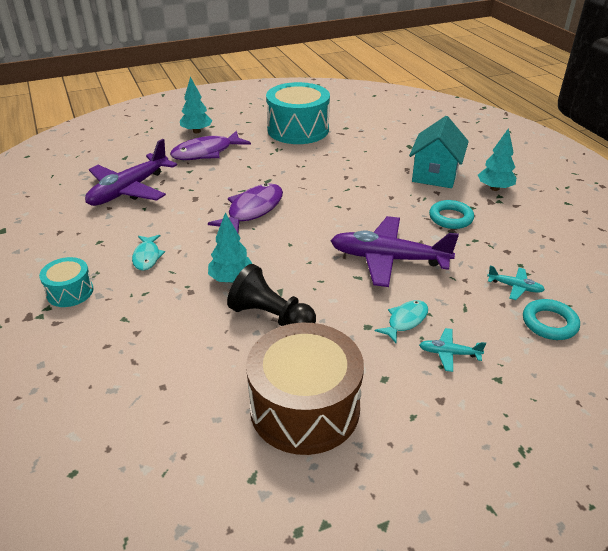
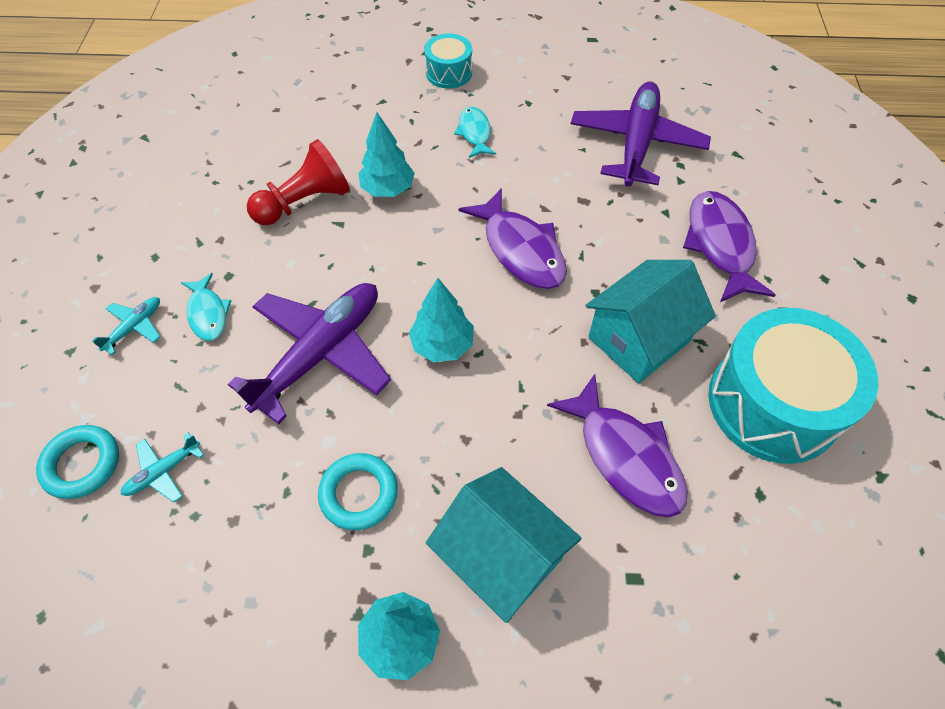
camera: 115 degrees right, 20 degrees up
(129, 190) = (636, 143): purple plane -> purple plane turned 45 degrees clockwise
(147, 257) = (474, 133): turquoise fish -> turquoise fish turned 60 degrees clockwise
(196, 131) = (806, 252): turquoise tree -> turquoise tree (442, 345)
(271, 317) = (304, 202): black pawn -> red pawn
(289, 164) = (639, 339): none -> turquoise house
(304, 408) = (175, 187): brown drum -> none
(357, 156) = (625, 456): none -> purple fish

